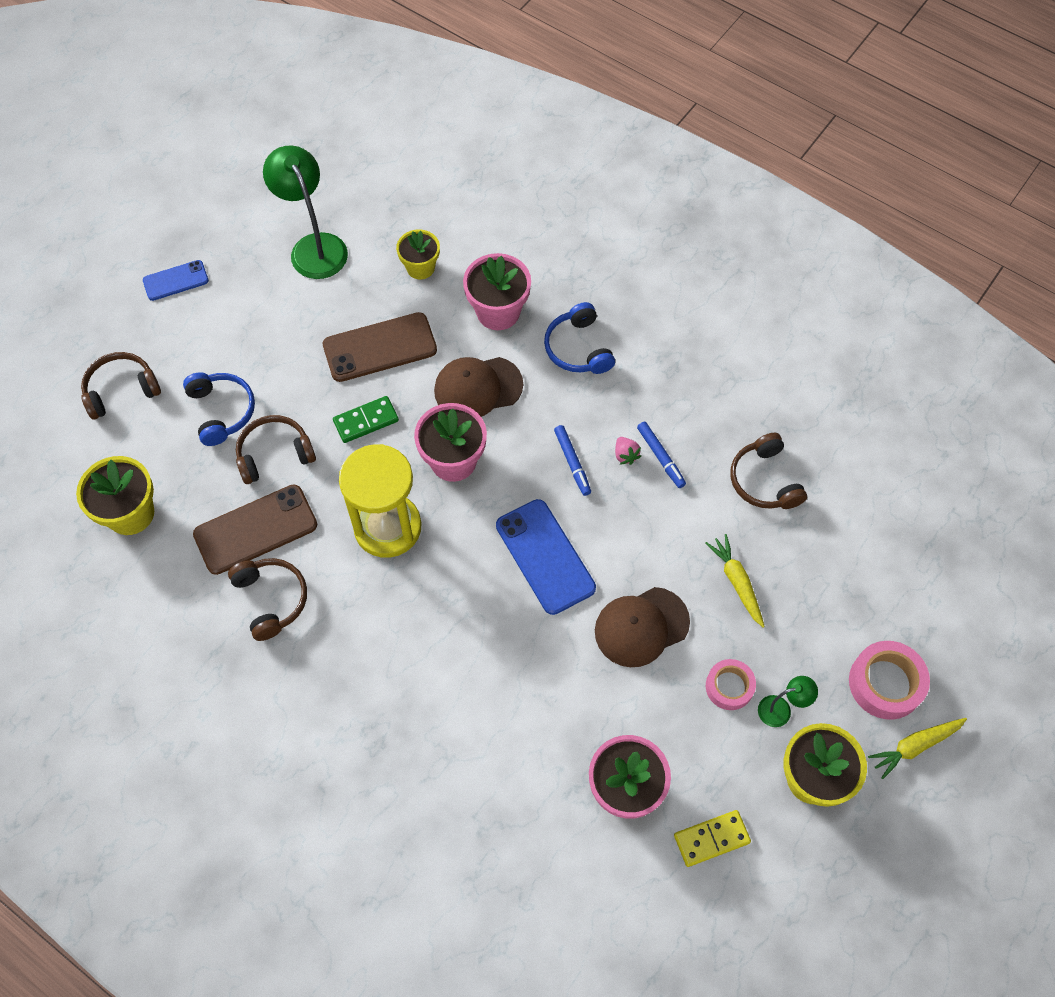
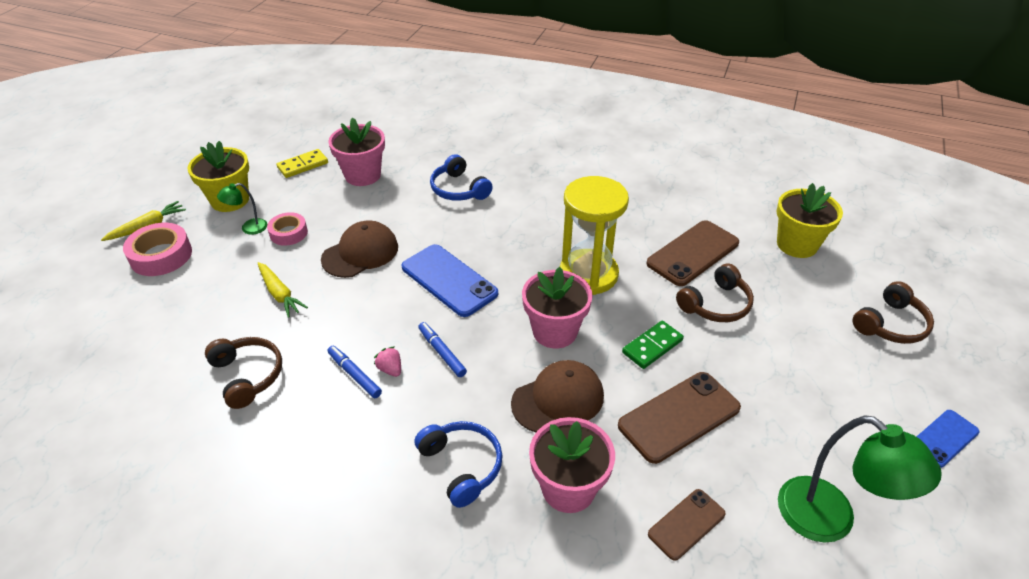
camera: 165 degrees right, 20 degrees down
(222, 411) = (788, 327): blue headphones -> blue headphones (459, 189)
(271, 599) = (651, 218): brown headphones -> none
(420, 267) = (686, 524): yellow flower pot -> brown phone

